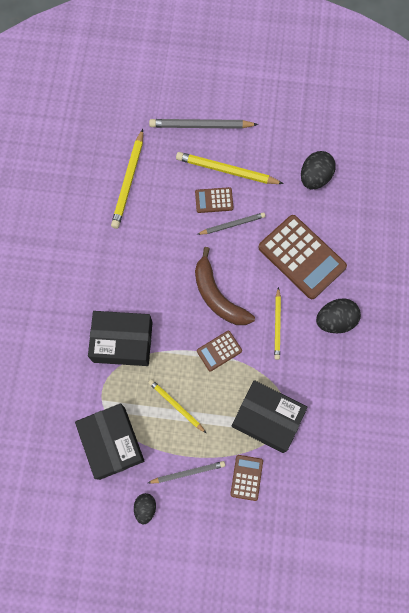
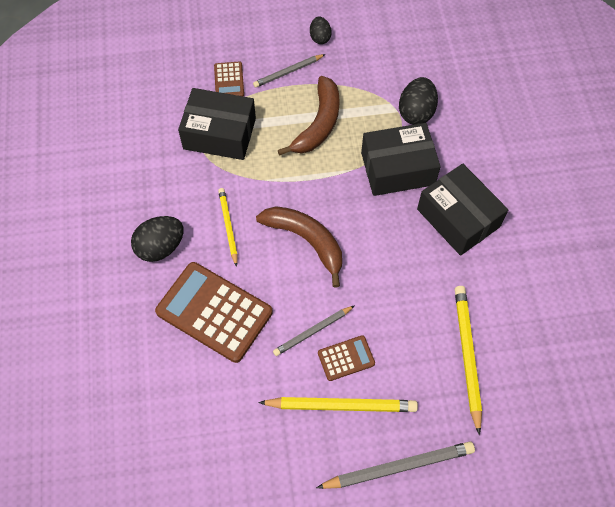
camera: 165 degrees right, 10 degrees down
(112, 443) = (372, 79): black box -> black box (458, 218)
(176, 405) = (318, 123): yellow pencil -> brown banana
(219, 351) = (288, 184): brown calculator -> none
(315, 178) = (216, 427): black egg -> black egg (416, 112)

